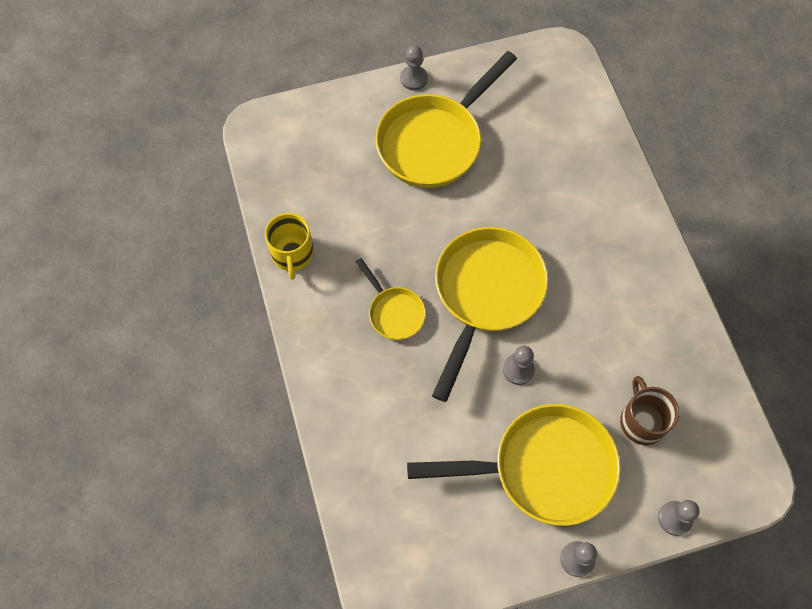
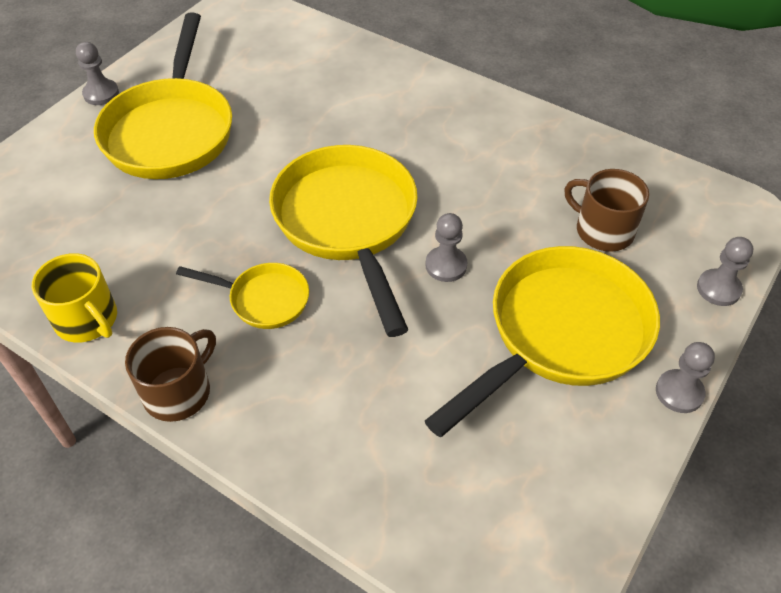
camera: 40 degrees left, 15 degrees down
(307, 337) = (178, 391): none -> brown mug

